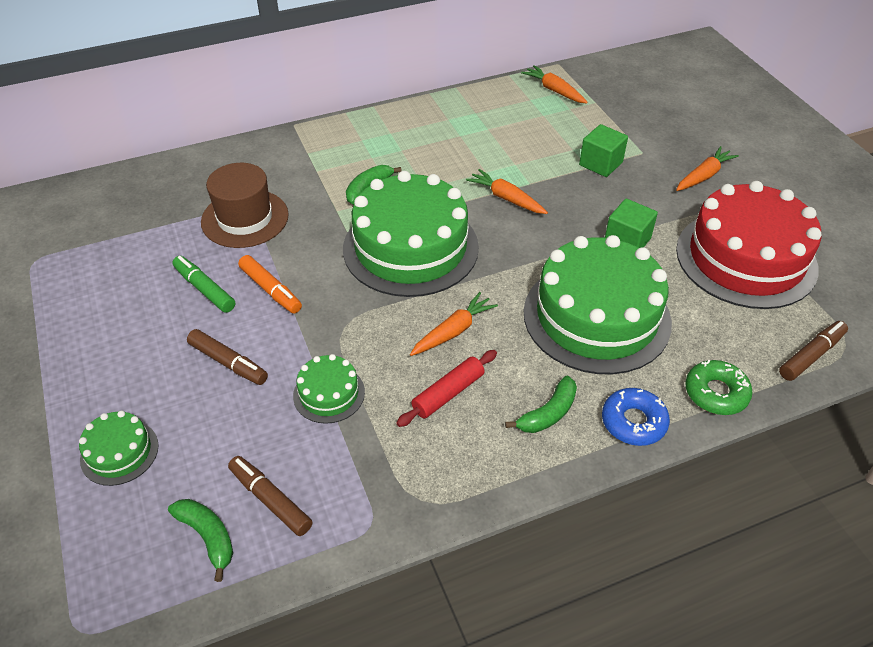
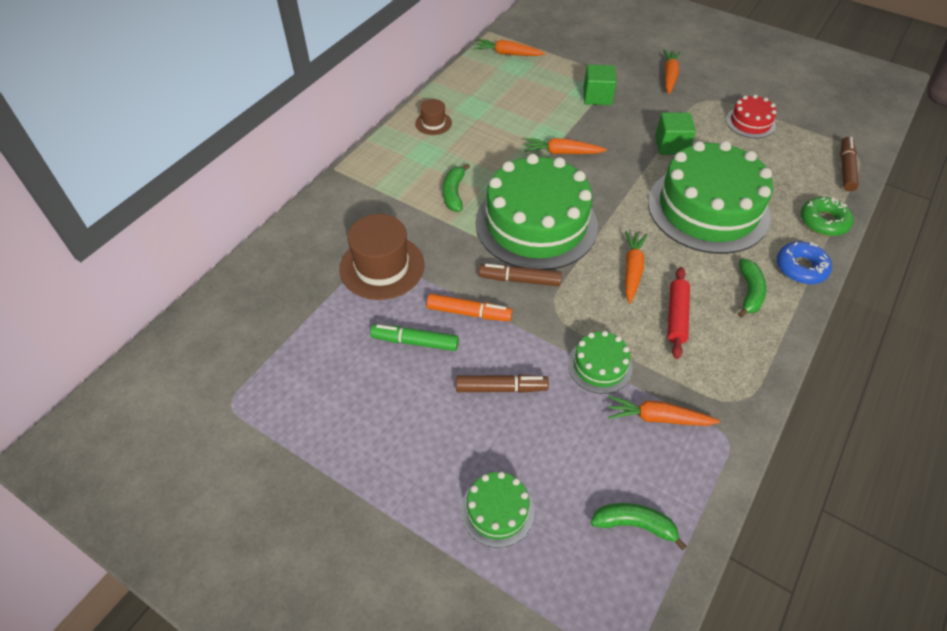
camera: 35 degrees left, 5 degrees up
(270, 500) = (646, 468): brown marker -> brown marker (519, 280)
(329, 467) = (658, 418): none -> orange carrot
(416, 123) = (433, 123): none -> brown hat
(746, 258) = (750, 122): red cake -> red cake, size x0.45

